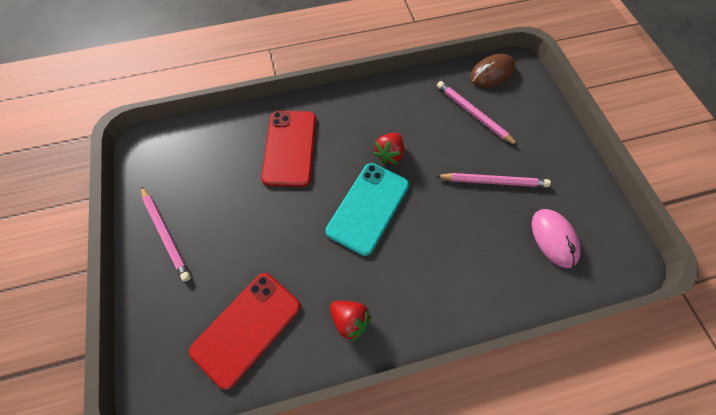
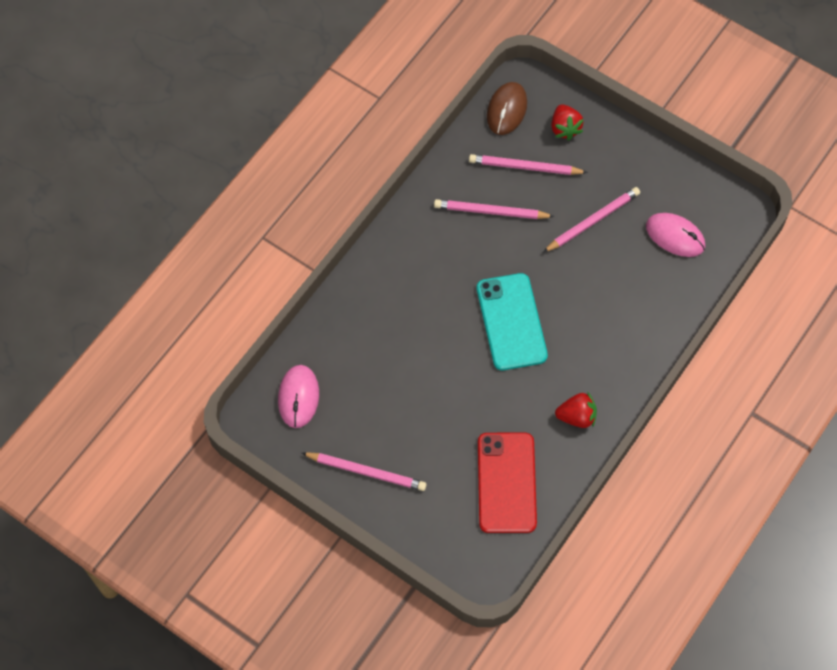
camera: 40 degrees left, 0 degrees up
(182, 150) = (298, 397): none -> pink mouse
(290, 148) = (393, 321): red phone -> none
(389, 154) = (486, 261): red strawberry -> red strawberry (565, 128)
(423, 125) = (491, 211): none -> pink pencil

